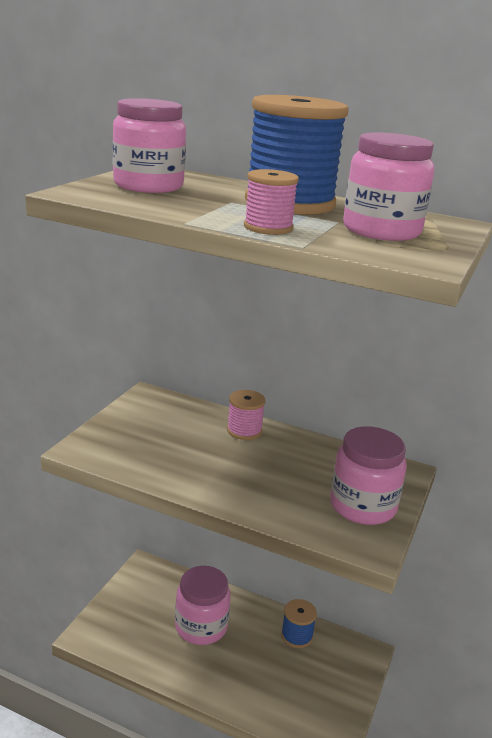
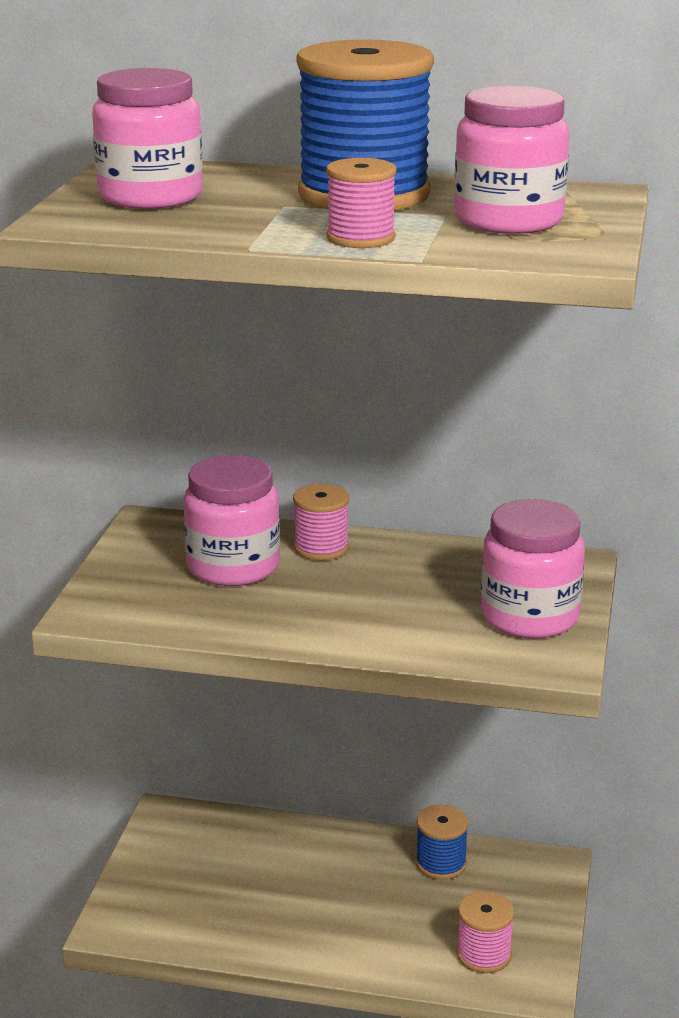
camera: 10 degrees left, 0 degrees up
(201, 626) = (289, 880): pink jar -> pink jar (233, 567)
(305, 710) = (484, 954): none -> pink spool

